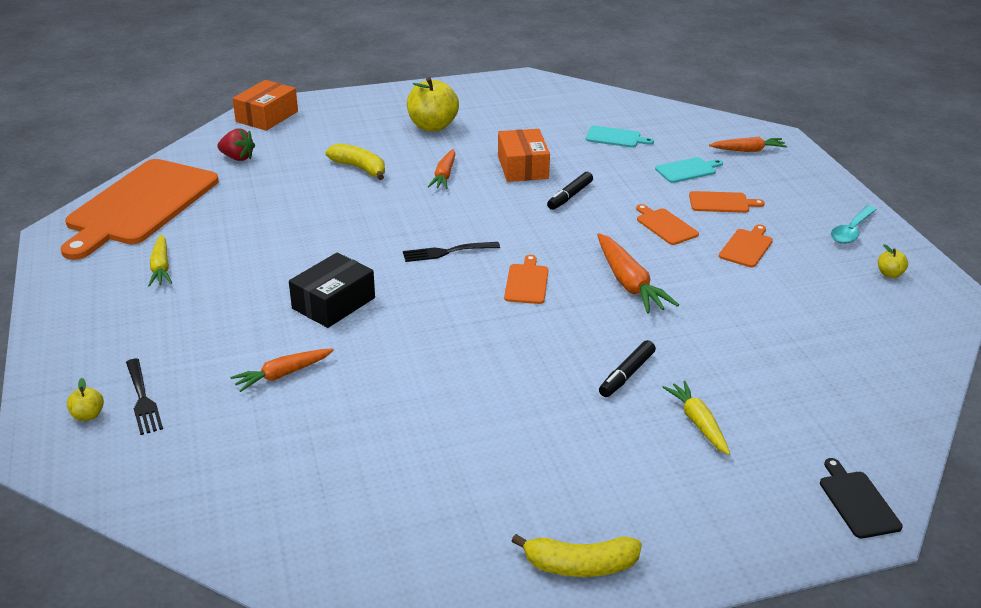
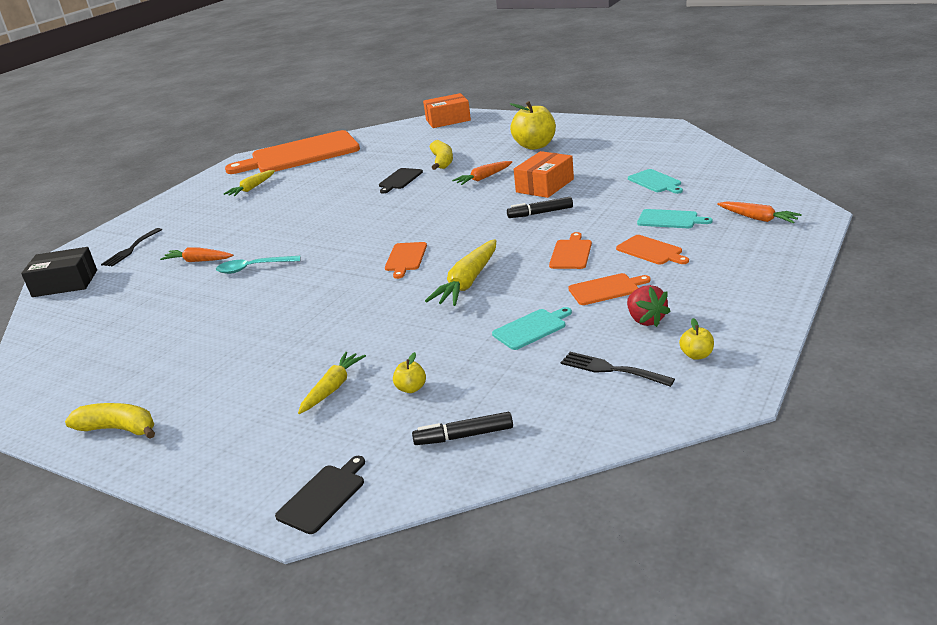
camera: 50 degrees right, 5 degrees down
(88, 415) = (102, 248): yellow apple -> yellow apple (411, 388)
(237, 158) = (390, 140): red strawberry -> red strawberry (645, 320)
(333, 303) = (287, 233): black box -> black box (65, 283)
(349, 202) = (400, 180): none -> black cutting board
(446, 252) = (396, 224): black fork -> black fork (611, 369)
(526, 282) = (406, 258): orange cutting board -> orange cutting board turned 135 degrees clockwise
(580, 565) = (119, 429): yellow banana -> yellow banana turned 150 degrees clockwise
(626, 375) = (352, 338): black marker -> black marker (464, 436)
(629, 283) = (468, 282): orange carrot -> yellow carrot
(753, 301) = (531, 328): none -> turquoise cutting board
(851, 231) = (731, 309): turquoise spoon -> turquoise spoon (253, 268)

